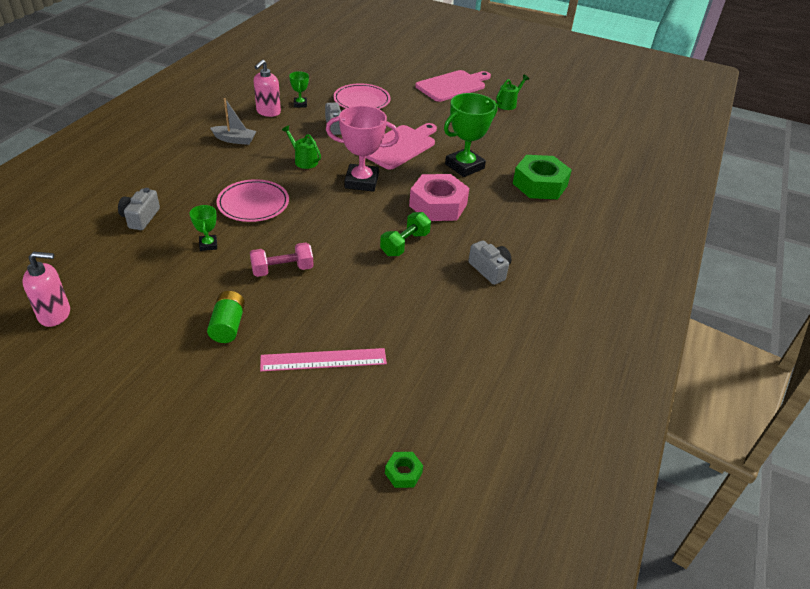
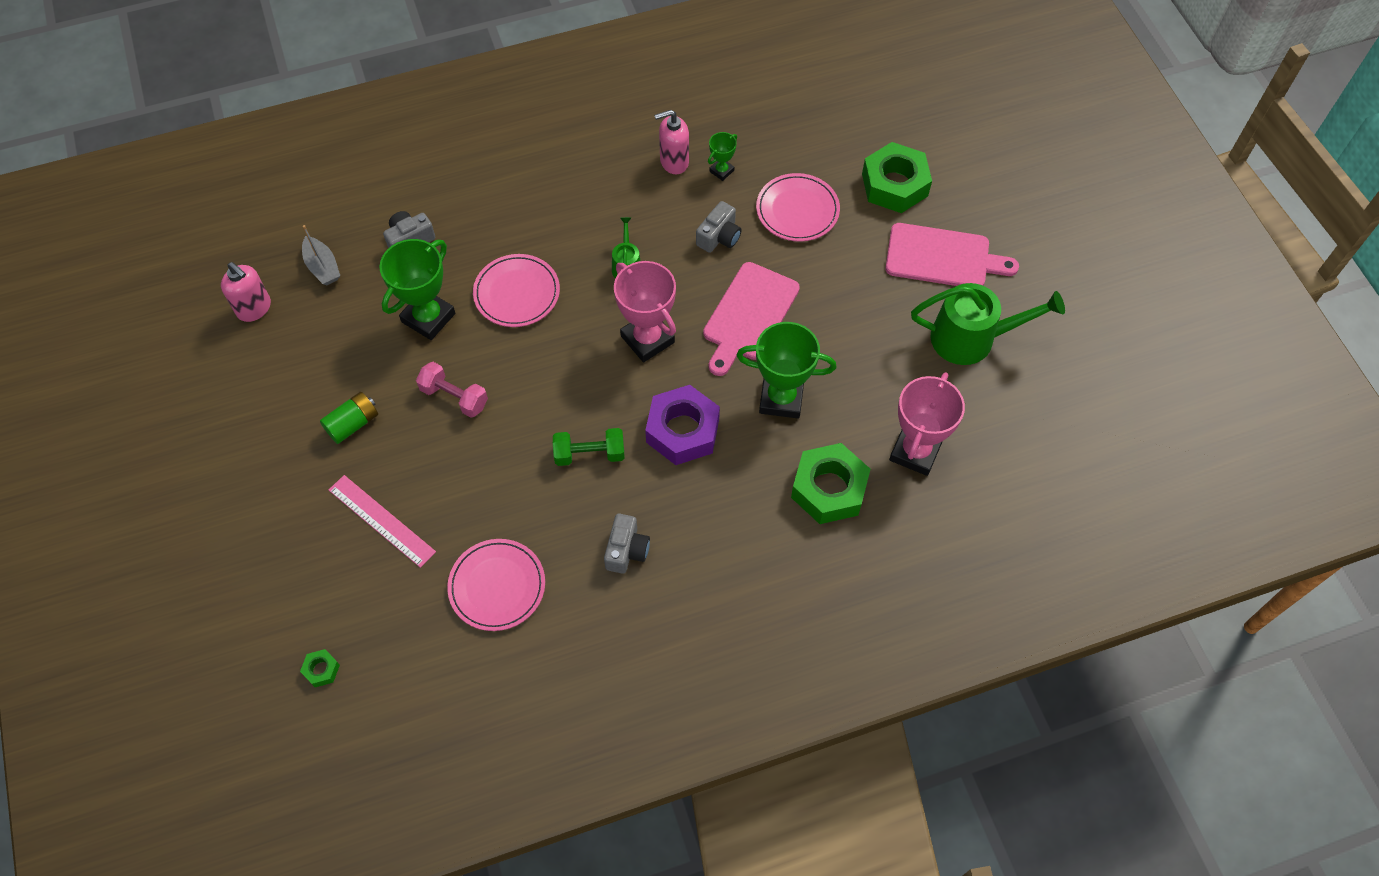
camera: 50 degrees right, 20 degrees up
(208, 245) = (428, 318): green trophy -> green trophy, size x2.04
(235, 140) = (594, 185): grey boat -> grey boat (322, 267)
(393, 73) = (894, 185): none -> green nut
(399, 146) = (749, 315): pink cutting board -> pink cutting board turned 120 degrees clockwise
(438, 205) = (682, 431): pink nut -> purple nut
(447, 337) = (497, 586): none -> pink plate
(508, 104) = (971, 338): green watering can -> green watering can, size x1.98
(551, 151) = (915, 452): none -> pink trophy

